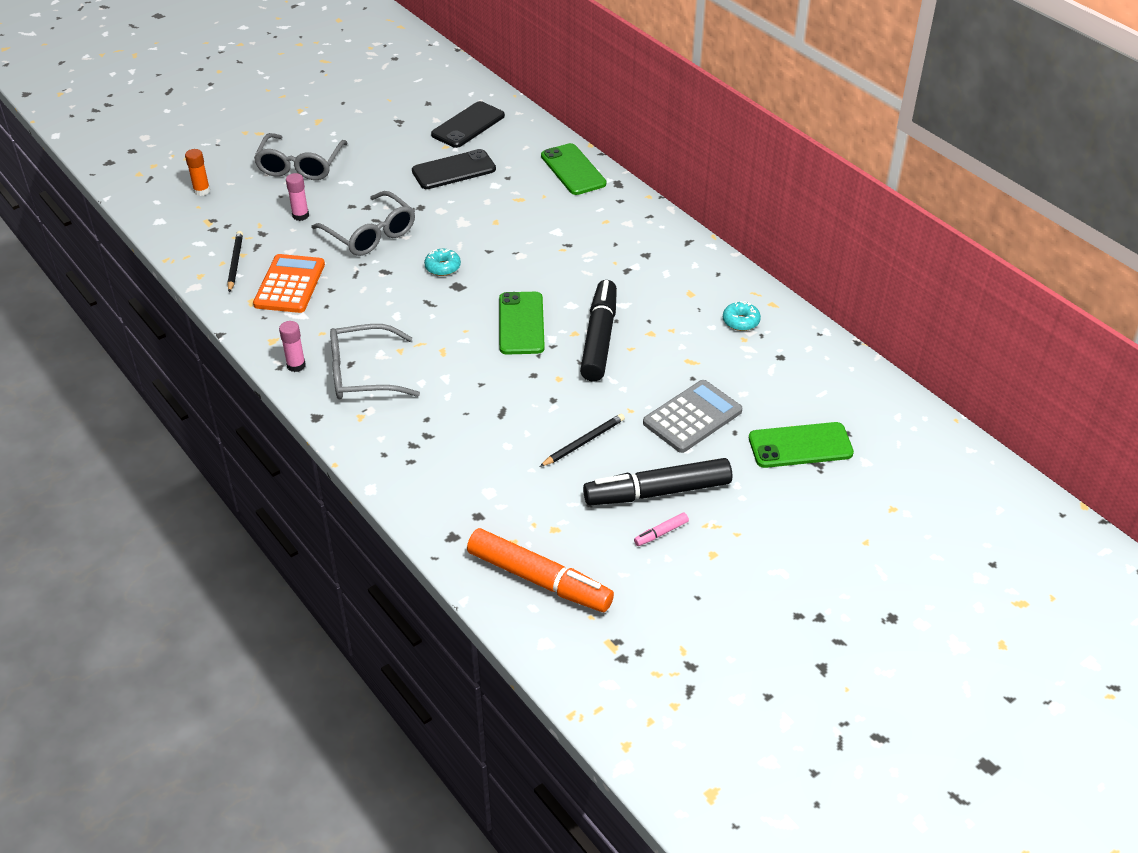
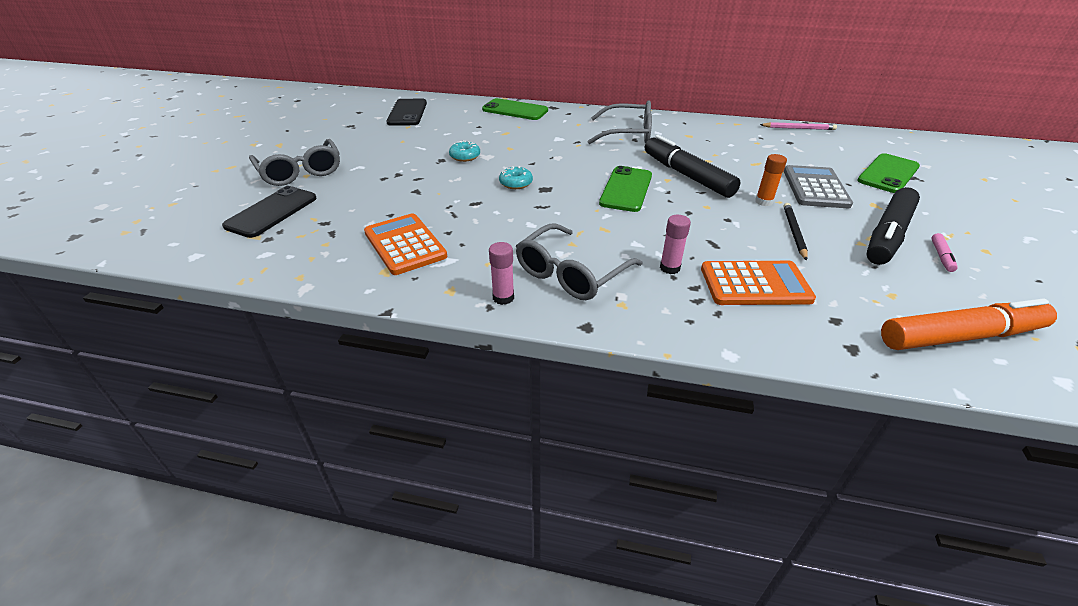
camera: 40 degrees left, 5 degrees down
(202, 191) = (218, 218): orange glue stick -> orange glue stick (763, 201)
(235, 263) = (326, 252): black pencil -> none
(300, 215) = (346, 199): pink glue stick -> pink glue stick (670, 268)
(370, 234) = (426, 187): grey glasses -> grey glasses (627, 134)
(454, 170) = (434, 135): black phone -> black phone (272, 212)
(471, 459) = (755, 284): none -> orange calculator
(521, 323) = (626, 189): green phone -> green phone turned 60 degrees clockwise
(741, 321) = (739, 136): turquoise donut -> turquoise donut (465, 156)
(829, 345) = (798, 128): none -> pink pencil

